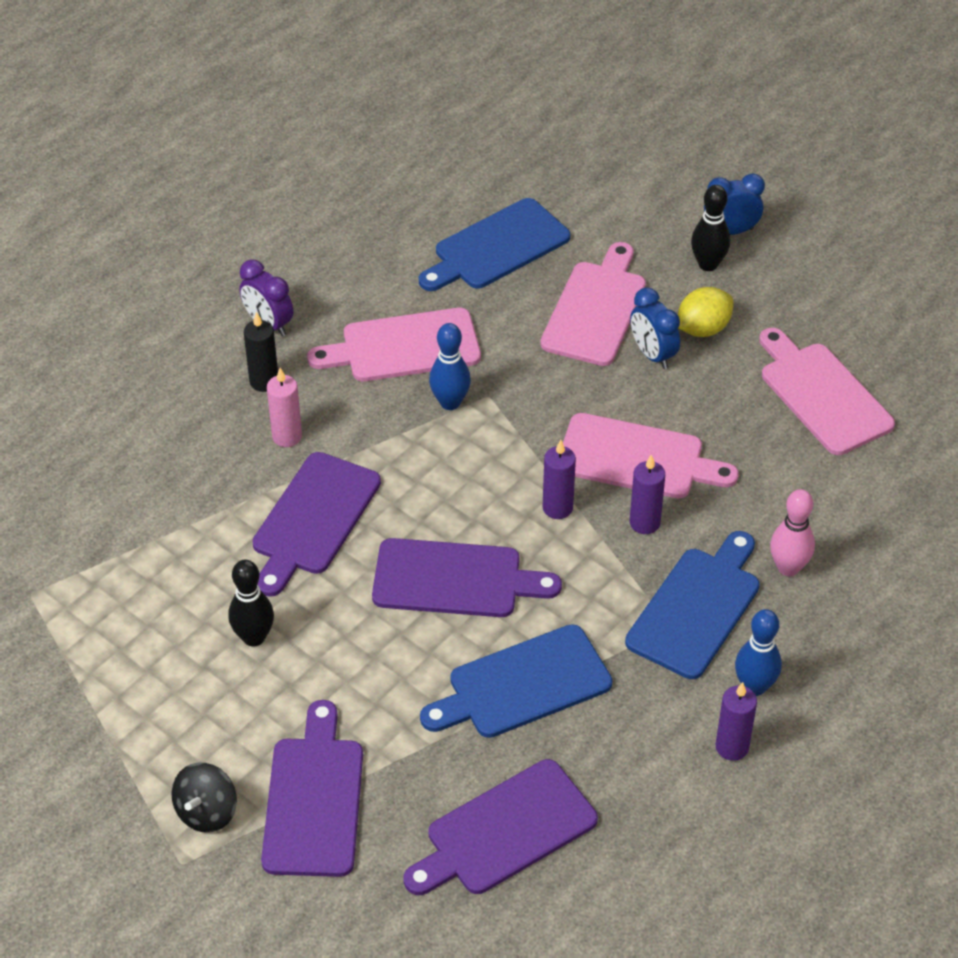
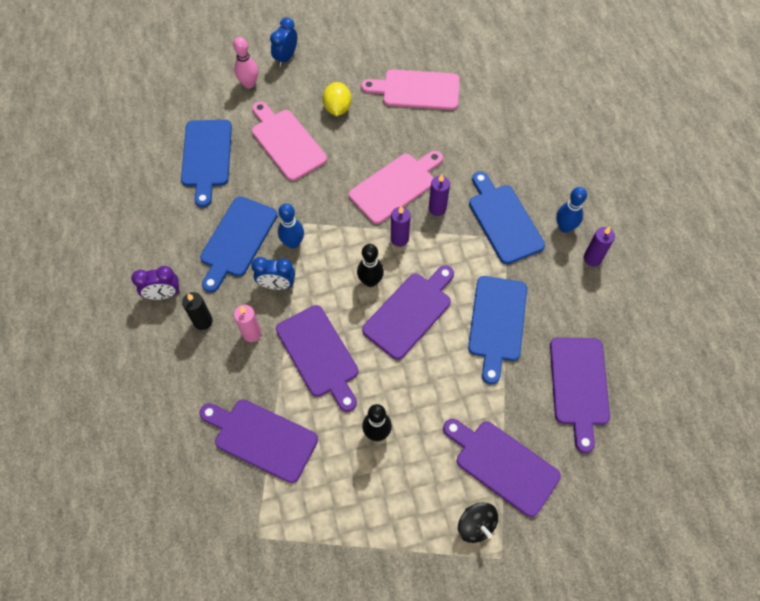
camera: 55 degrees left, 15 degrees up
(156, 527) = (261, 438): none -> purple cutting board
(404, 347) = (237, 240): pink cutting board -> blue cutting board
(652, 355) = (336, 138): blue clock -> blue clock (277, 285)
(708, 264) = (299, 80): black bowling pin -> black bowling pin (370, 281)
(788, 568) = (507, 169): pink bowling pin -> pink bowling pin (249, 84)

